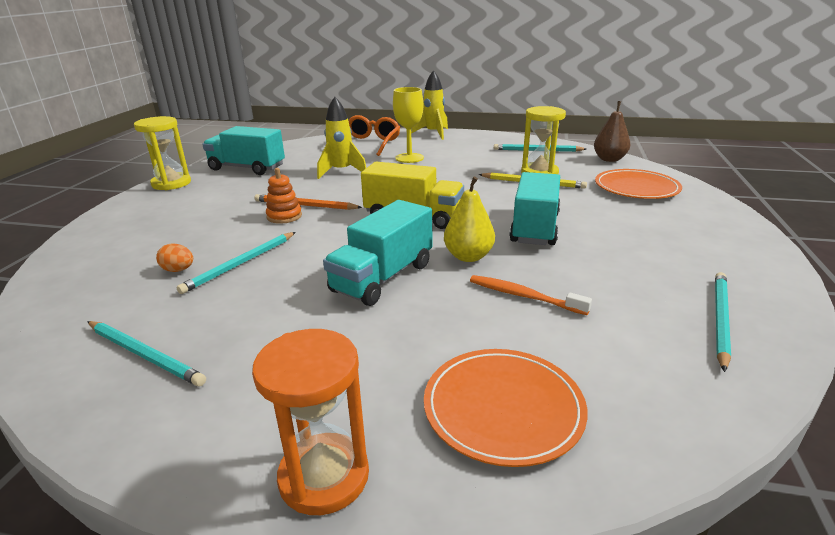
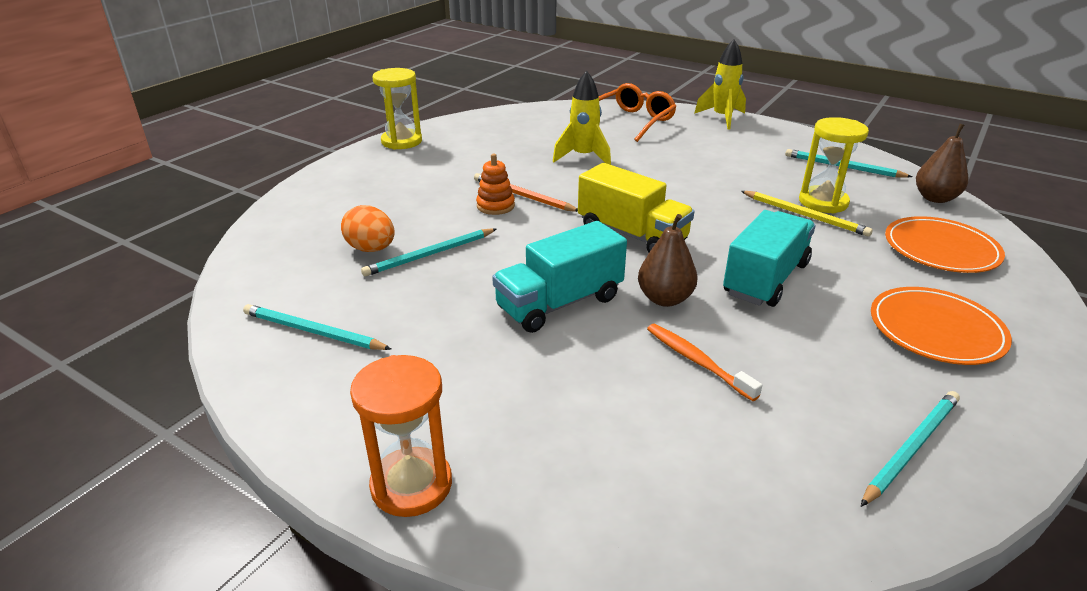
camera: 20 degrees right, 5 degrees up
(144, 355) = (313, 331): turquoise pencil -> turquoise pencil turned 150 degrees clockwise
(178, 270) = (371, 249): orange egg -> orange egg, size x1.59
(247, 168) = (484, 134): turquoise truck -> none
(409, 158) = (672, 151): yellow goblet -> none
(468, 256) = (665, 299): yellow pear -> brown pear
(503, 408) = (600, 473): orange plate -> orange plate (936, 329)

